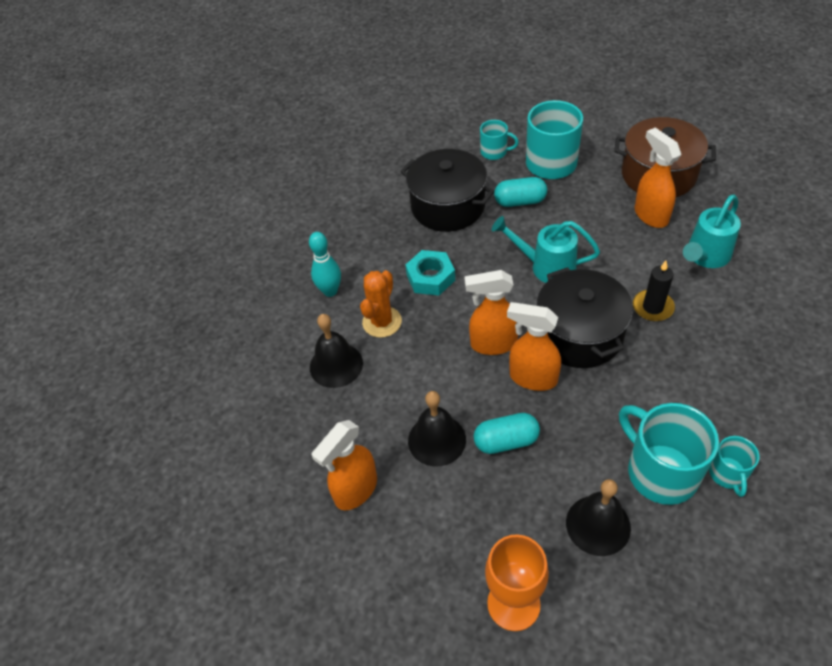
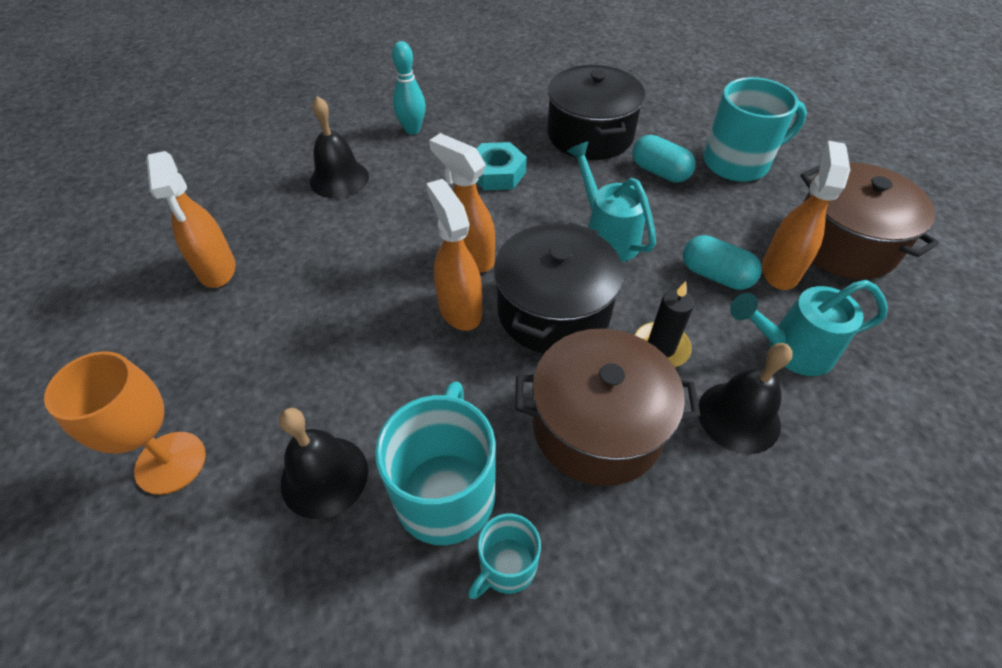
camera: 40 degrees right, 0 degrees up
(355, 490) = (217, 270): orange spray bottle -> orange spray bottle turned 105 degrees counterclockwise
(382, 322) = (414, 176): orange cactus -> none
(437, 440) = (319, 287): black bell -> black bell (738, 417)
(494, 152) = (693, 123): turquoise mug -> none
(506, 441) = (363, 336): turquoise capsule -> turquoise capsule (715, 275)
(678, 374) = (597, 426): none -> brown pot

